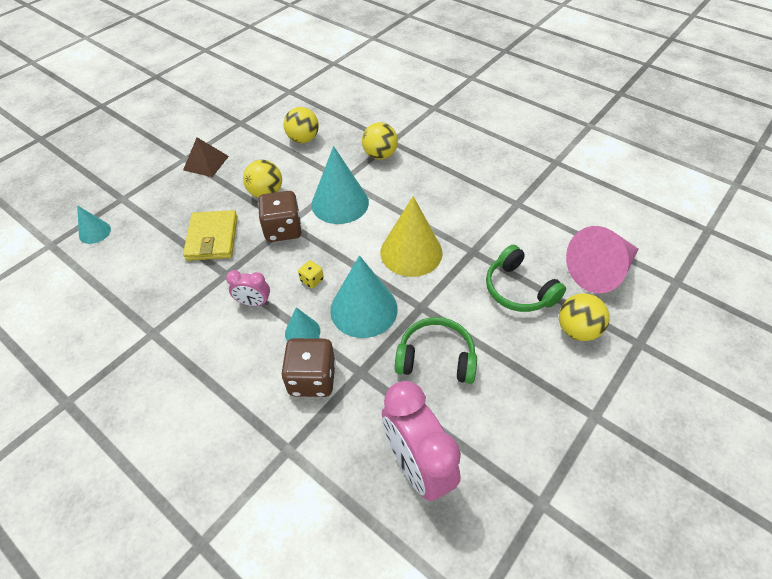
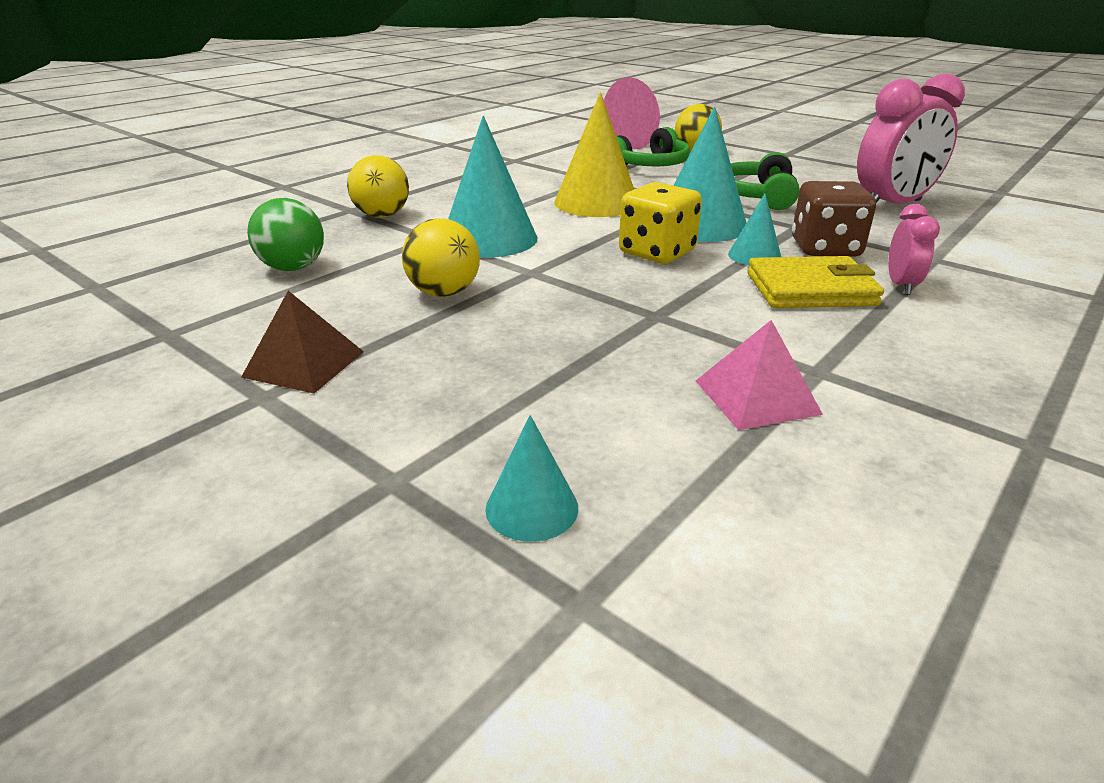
camera: 90 degrees left, 20 degrees down
(138, 303) = (756, 397): none -> pink pyramid
(212, 238) = (564, 334): yellow wallet -> yellow wallet (810, 289)
(254, 303) = (714, 289): pink clock -> pink clock (901, 285)
(283, 229) = (546, 275): brown dice -> none
(303, 139) = (293, 268): yellow ball -> green ball
(312, 280) = (657, 253): yellow dice -> yellow dice, size x2.11

